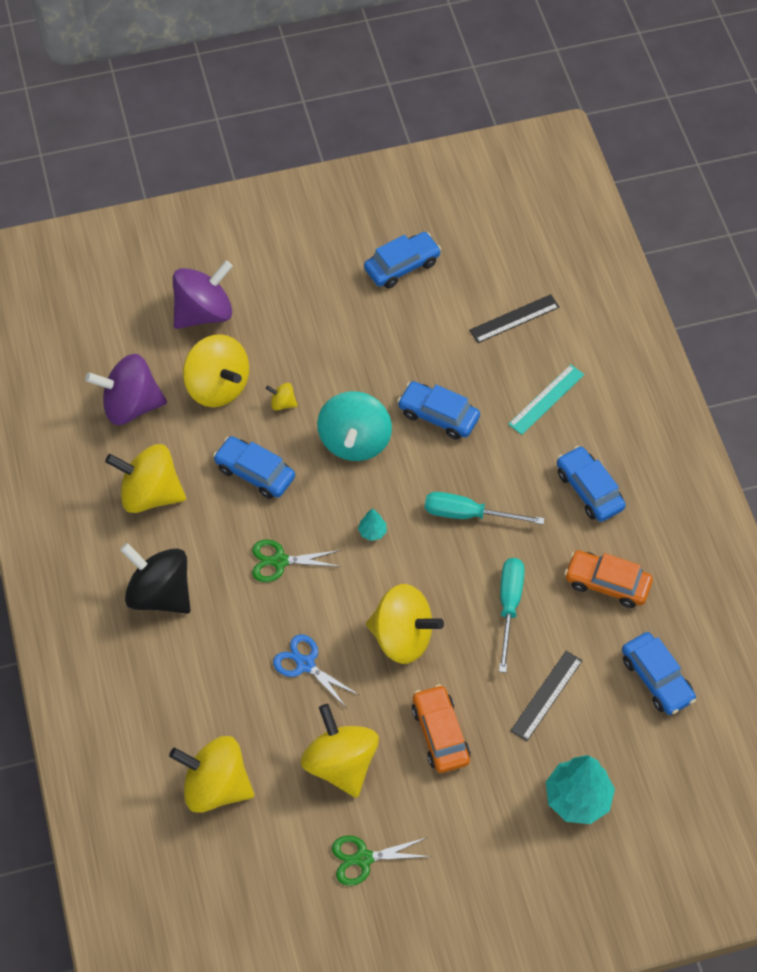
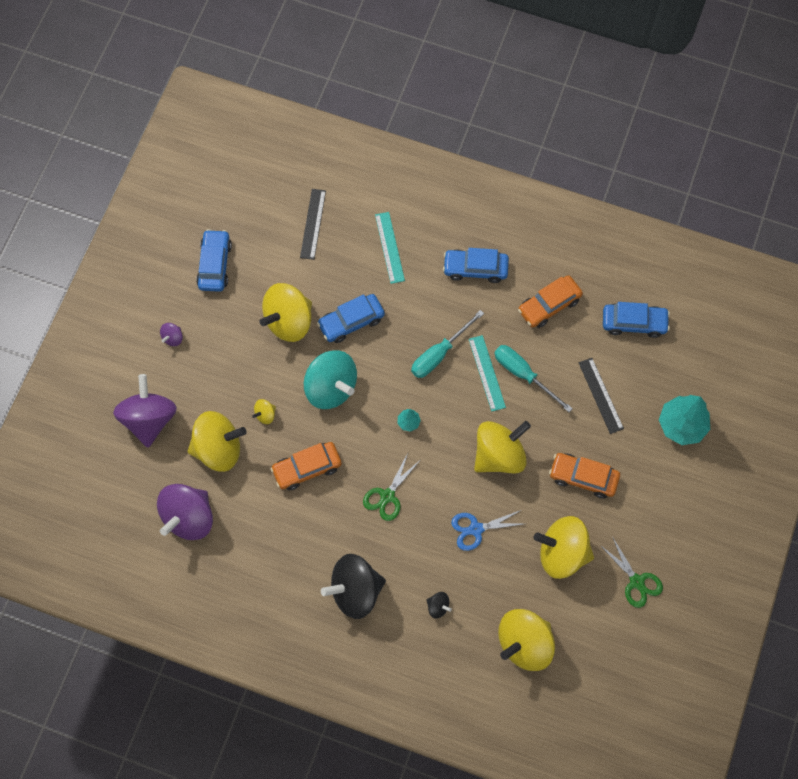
camera: 55 degrees left, 10 degrees up
(150, 494) = (271, 549): yellow spinning top -> yellow spinning top (289, 321)
(197, 679) = (438, 606): none -> black spinning top
(255, 473) = (307, 468): blue car -> orange car
(300, 280) = (173, 338): none -> purple spinning top
(363, 858) = (636, 581): green scissors -> green scissors turned 60 degrees counterclockwise
(483, 570) = (486, 373): none -> turquoise ruler

